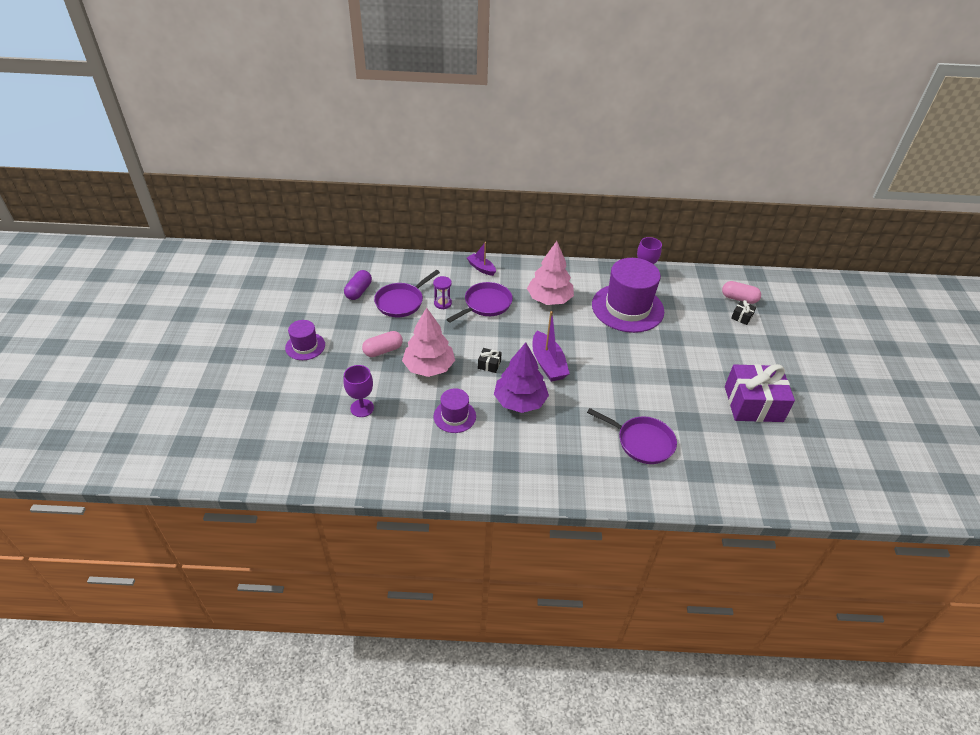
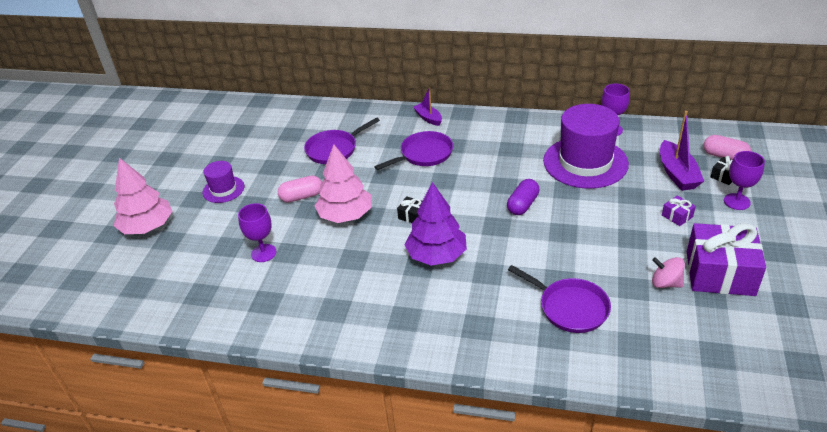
camera: 15 degrees right, 5 degrees down
(358, 291) = (293, 138): purple capsule -> purple capsule (523, 205)
(442, 303) = (377, 152): purple hourglass -> none
(454, 416) = (360, 267): purple hat -> none
(548, 364) = (478, 217): purple boat -> purple boat (677, 174)
(549, 299) = (496, 151): pink tree -> pink tree (147, 227)
(711, 355) = (677, 216): none -> purple gift
(713, 415) = (665, 283): none -> pink spinning top
(755, 340) = (736, 201): none -> purple goblet

